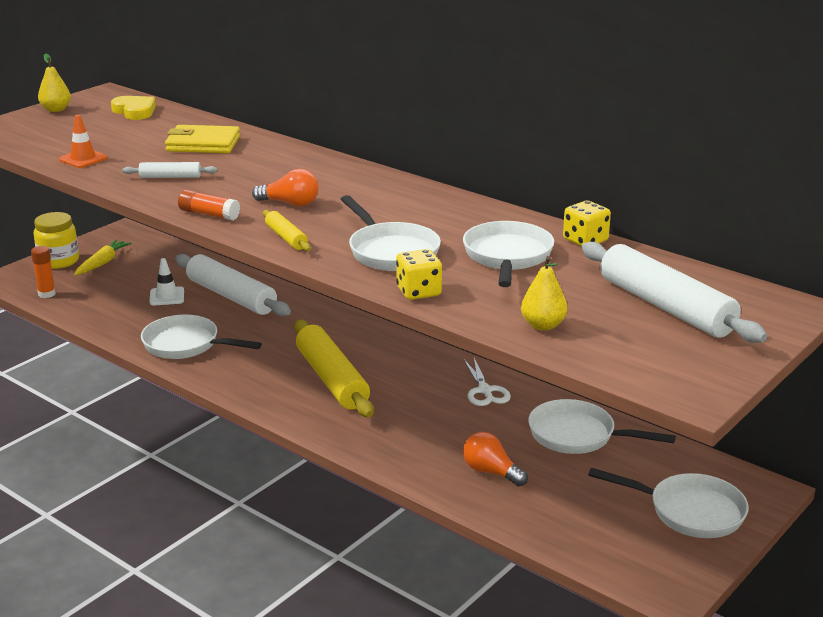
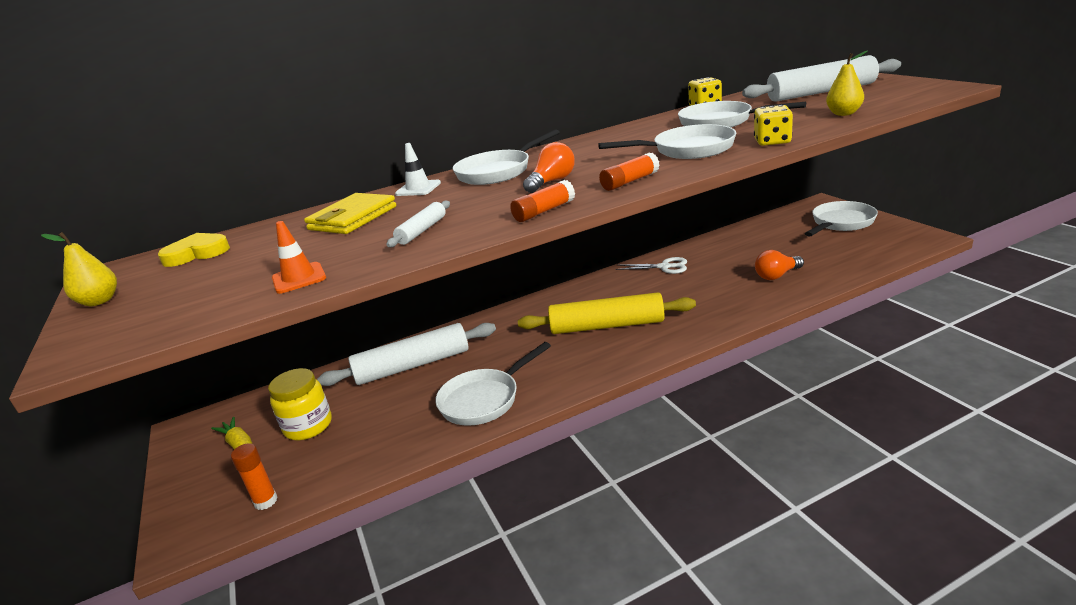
camera: 60 degrees left, 0 degrees up
(59, 261) = (192, 486): yellow jar -> yellow jar (308, 426)
(167, 296) = (371, 406): white traffic cone -> white traffic cone (418, 188)
(286, 237) = (630, 181): yellow rolling pin -> orange glue stick
(577, 435) = (740, 243): white pan -> white pan (498, 172)

